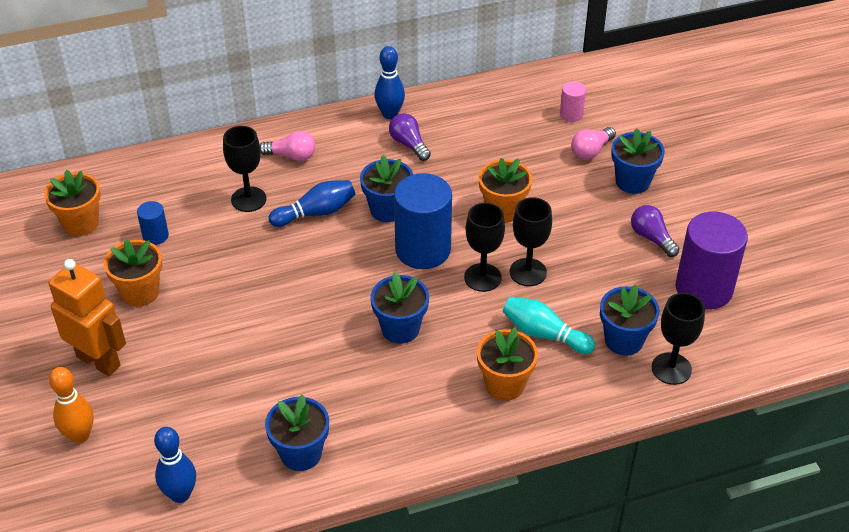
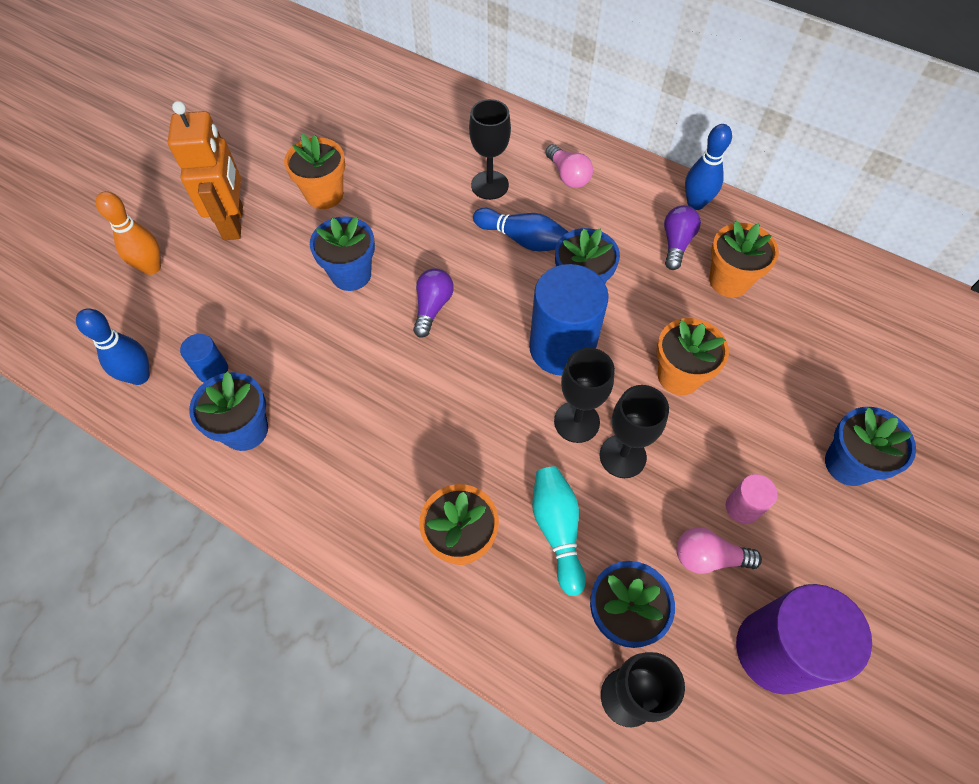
camera: 50 degrees right, 15 degrees up
(81, 223) = (360, 109): orange flower pot -> orange flower pot (729, 281)
(155, 236) = (391, 159): blue cylinder -> blue cylinder (212, 370)
(400, 329) = (450, 401): blue flower pot -> blue flower pot (351, 274)
(571, 114) = (872, 340): pink cylinder -> pink cylinder (742, 507)
(591, 151) = (845, 394): pink light bulb -> pink light bulb (708, 557)
(651, 238) = (791, 541): purple light bulb -> purple light bulb (432, 307)

